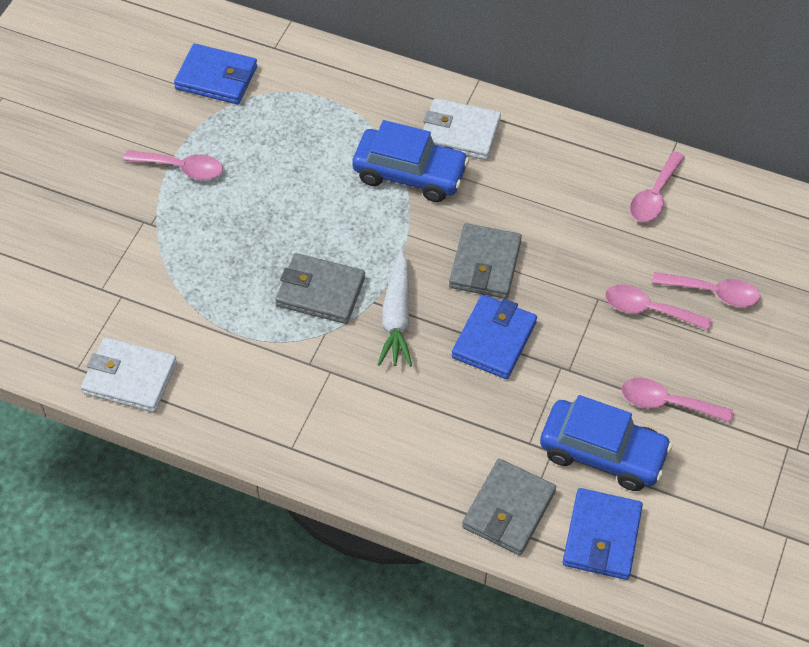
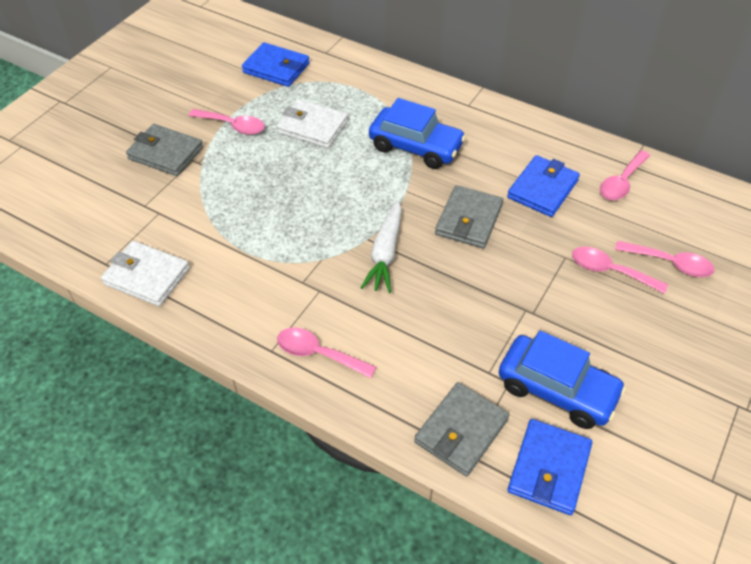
camera: 10 degrees right, 5 degrees down
(320, 292) = (324, 226): grey wallet -> grey wallet (166, 153)
(460, 133) = (462, 122): white wallet -> white wallet (312, 127)
(494, 340) = (468, 280): blue wallet -> blue wallet (542, 189)
(667, 403) = (622, 352): pink spoon -> pink spoon (318, 354)

